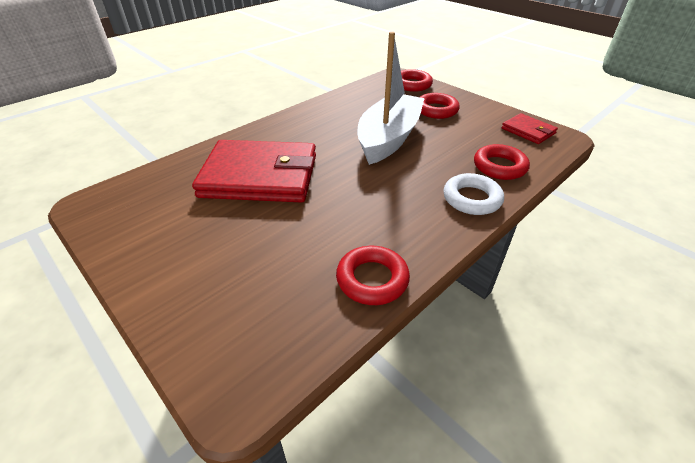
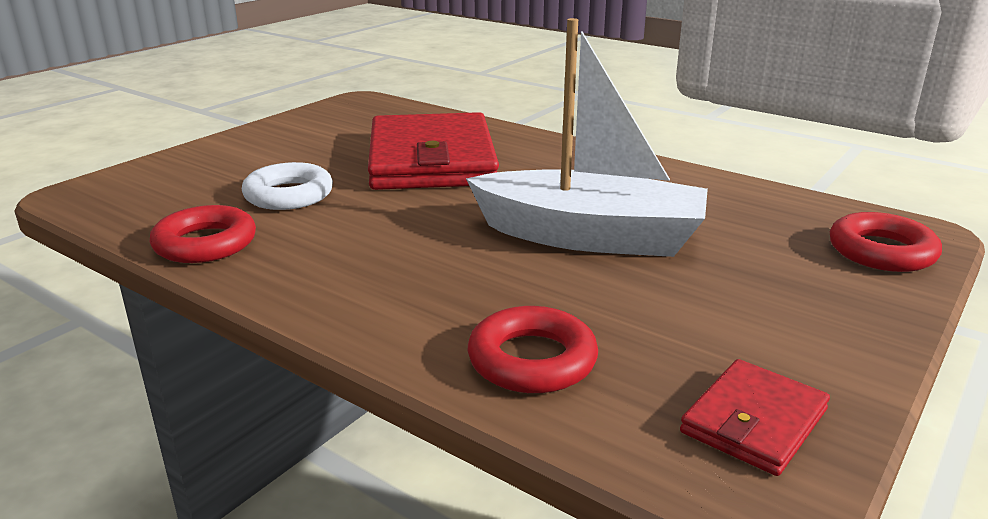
camera: 80 degrees right, 15 degrees down
(436, 110) = (763, 283): red ring -> none
(472, 199) = (398, 321): white ring -> white ring (289, 195)

